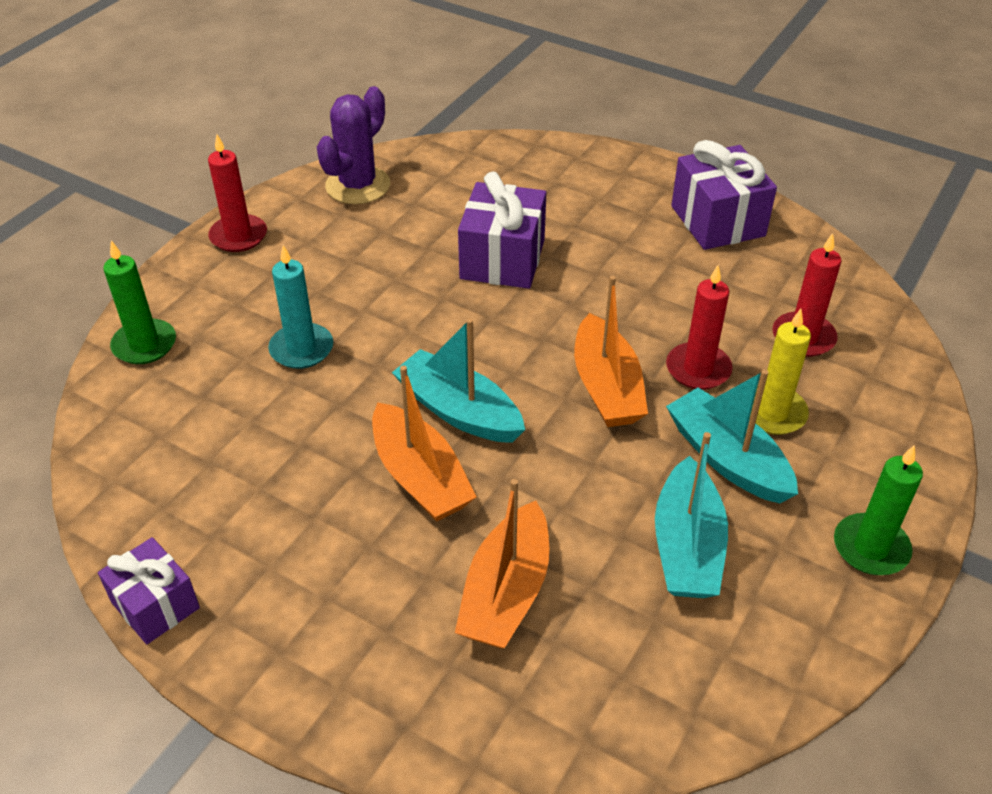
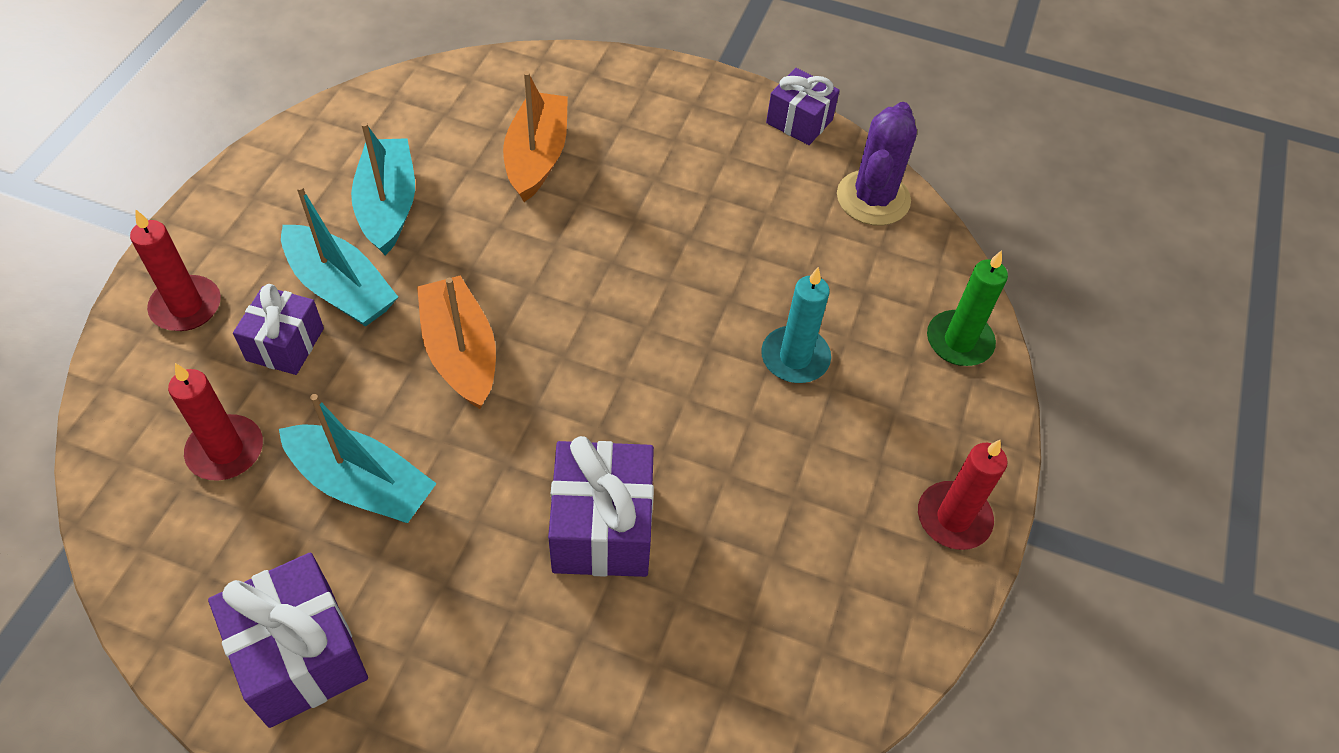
camera: 165 degrees right, 10 degrees up
(358, 185) = (843, 650): purple cactus -> purple cactus (873, 198)
(420, 477) = (629, 237): orange boat -> none
(459, 411) = (609, 306): turquoise boat -> turquoise boat (362, 484)
(698, 369) = (358, 388): red candle -> red candle (186, 306)
(772, 413) = (285, 344): yellow candle -> purple gift
(870, 548) = (225, 222): green candle -> none

